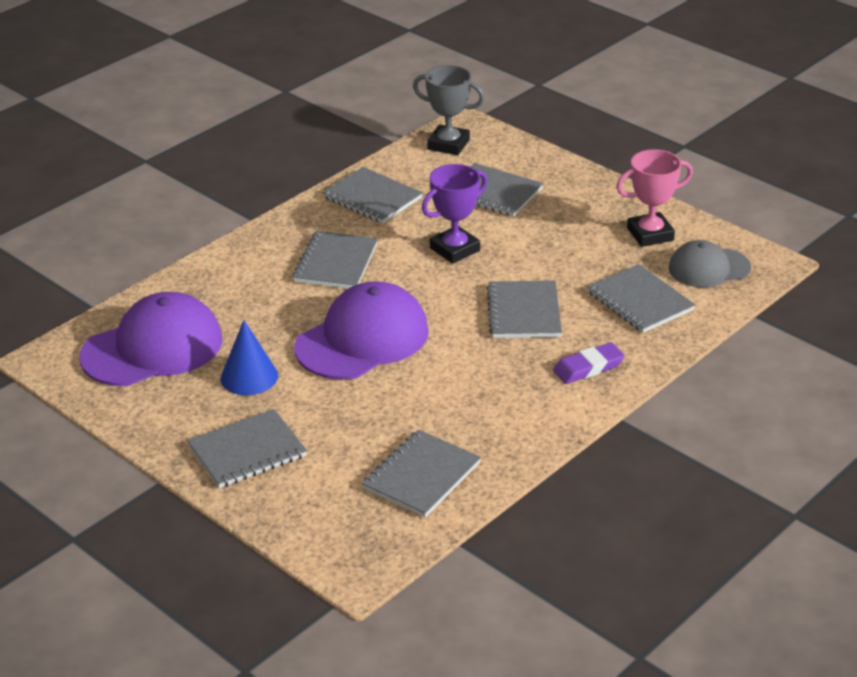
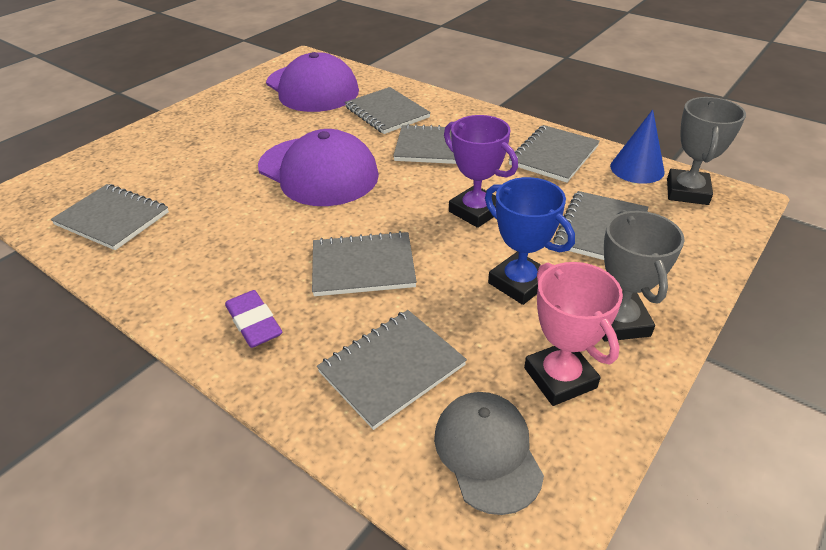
camera: 85 degrees right, 5 degrees up
(247, 451) = (178, 136): grey notebook -> grey notebook (387, 112)
(249, 377) = (271, 127): blue cone -> blue cone (637, 168)
(554, 238) = (519, 283): none -> blue trophy
(599, 204) = (618, 321): none -> grey trophy

